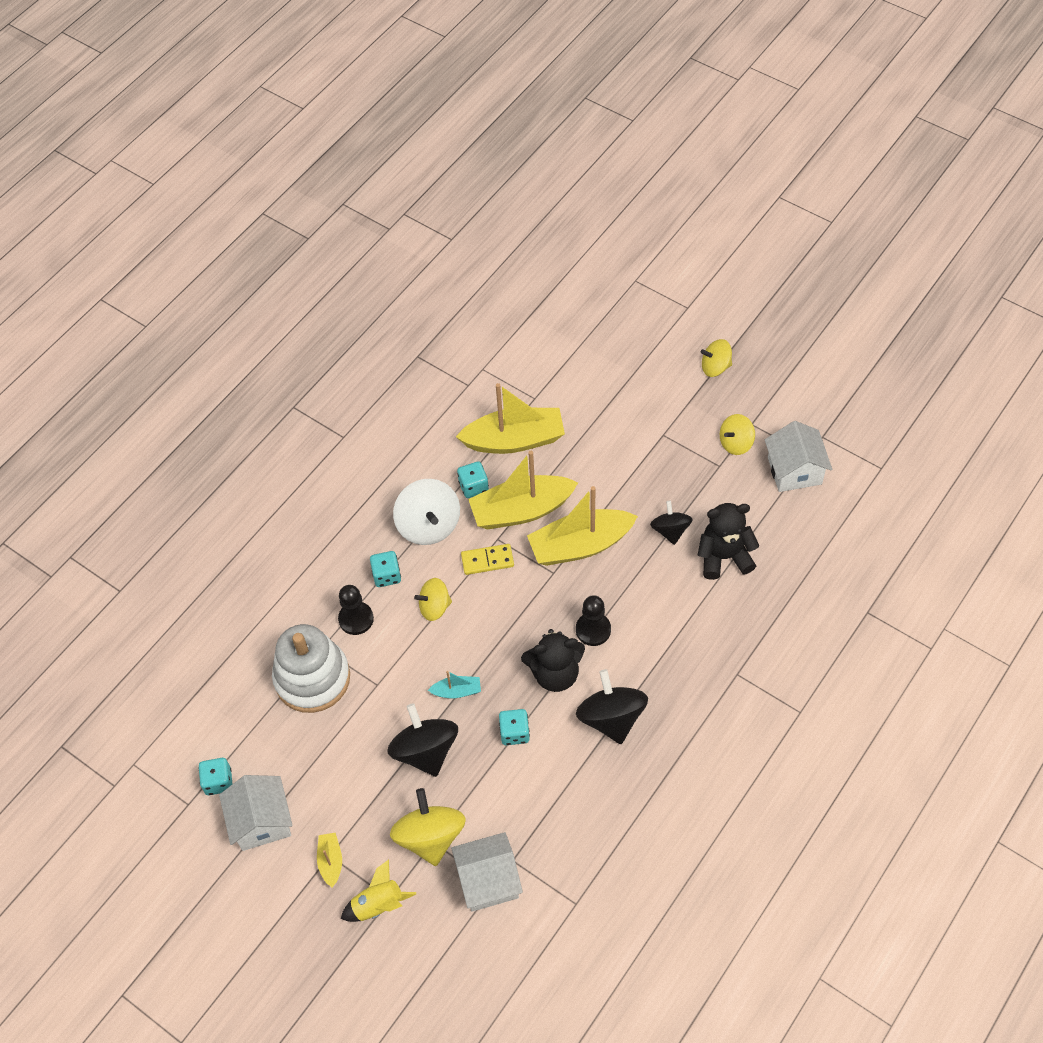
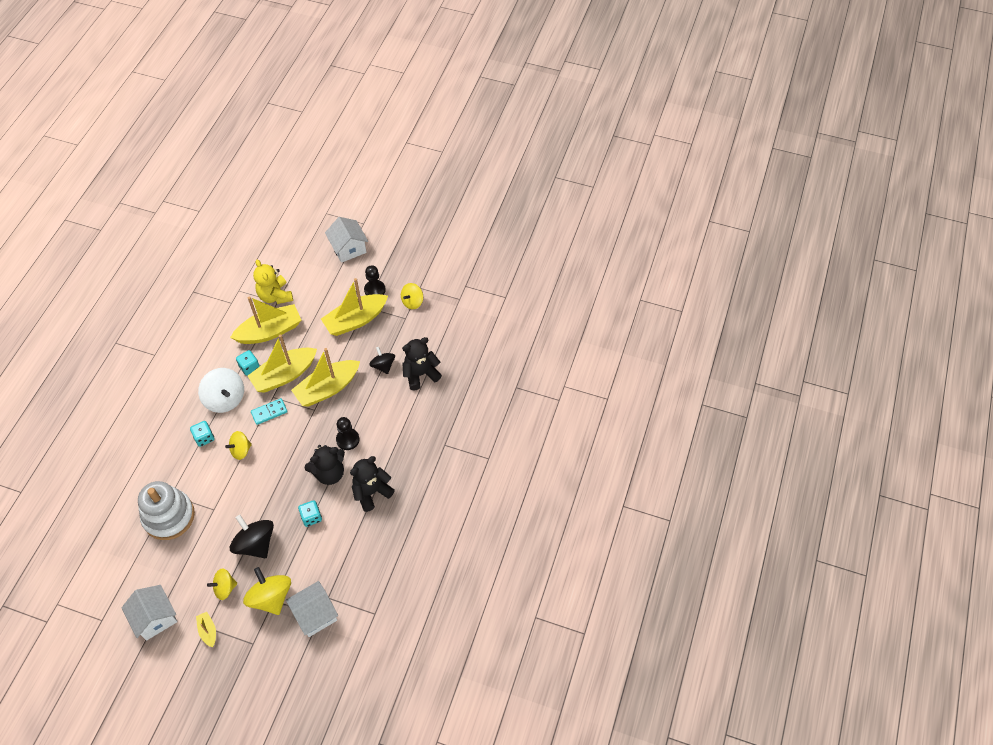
camera: 20 degrees left, 0 degrees up
(218, 781) = (119, 600): turquoise dice -> none
(356, 619) = (190, 471): black pawn -> black pawn (374, 290)
(378, 905) = (246, 650): yellow rocket -> none
(457, 691) = (268, 500): turquoise boat -> none
(487, 560) = (269, 412): yellow domino -> turquoise domino
(534, 389) = (275, 296): none -> yellow teddy bear
(611, 718) = (371, 492): black spinning top -> black teddy bear
(644, 452) = (355, 320): none -> yellow boat
(715, 367) = (389, 257): yellow spinning top -> yellow spinning top (225, 588)
(794, 470) = (452, 311): white house -> white house (348, 248)

